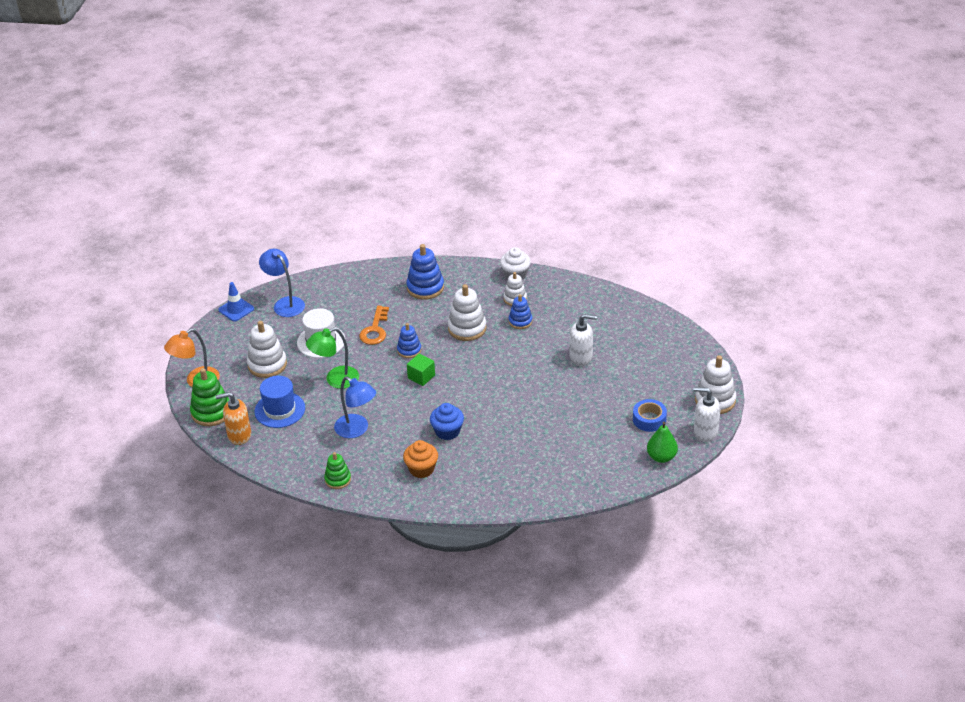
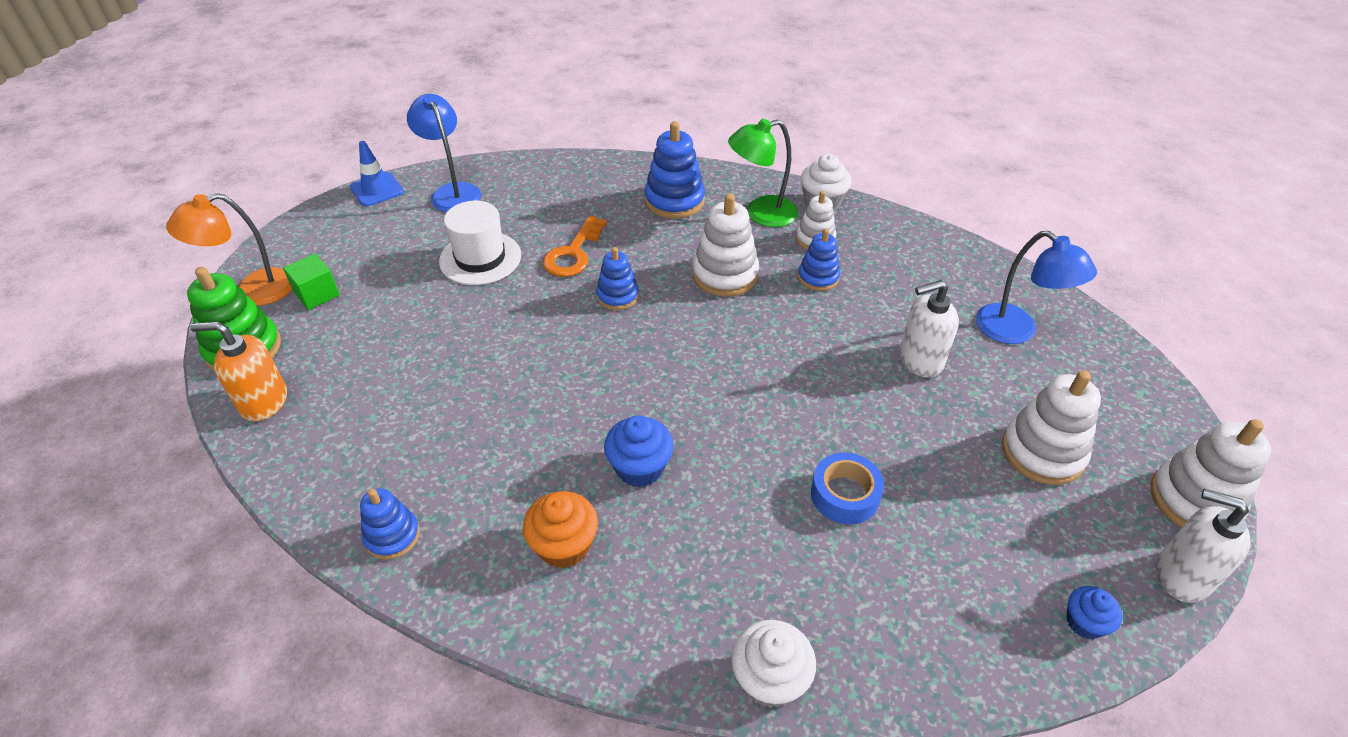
camera: 10 degrees right, 5 degrees up
(267, 364) = (378, 282): white stacking toy -> white stacking toy (1042, 452)
(280, 410) = (357, 366): blue hat -> none
(335, 380) = (475, 327): green lamp -> green lamp (761, 214)
(338, 479) = (392, 536): green stacking toy -> blue stacking toy
(357, 430) = (473, 431): blue lamp -> blue lamp (1016, 331)
(421, 377) = (623, 347): green cube -> green cube (317, 294)
(527, 500) = (769, 679): none -> white cupcake
(581, 357) = (920, 360): white soap dispenser -> white soap dispenser turned 150 degrees clockwise
(649, 419) = (1054, 519): blue tape -> blue tape (845, 495)
(661, 457) = (1084, 622): green pear -> blue cupcake

